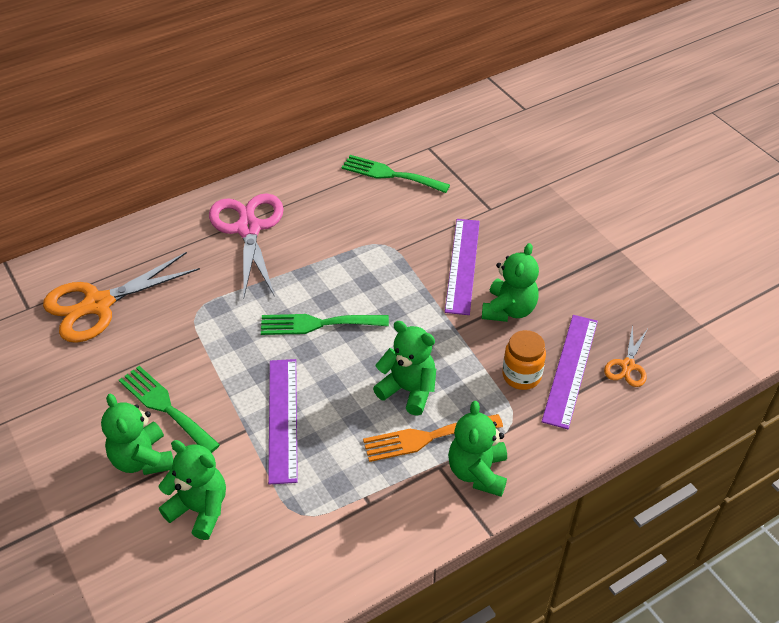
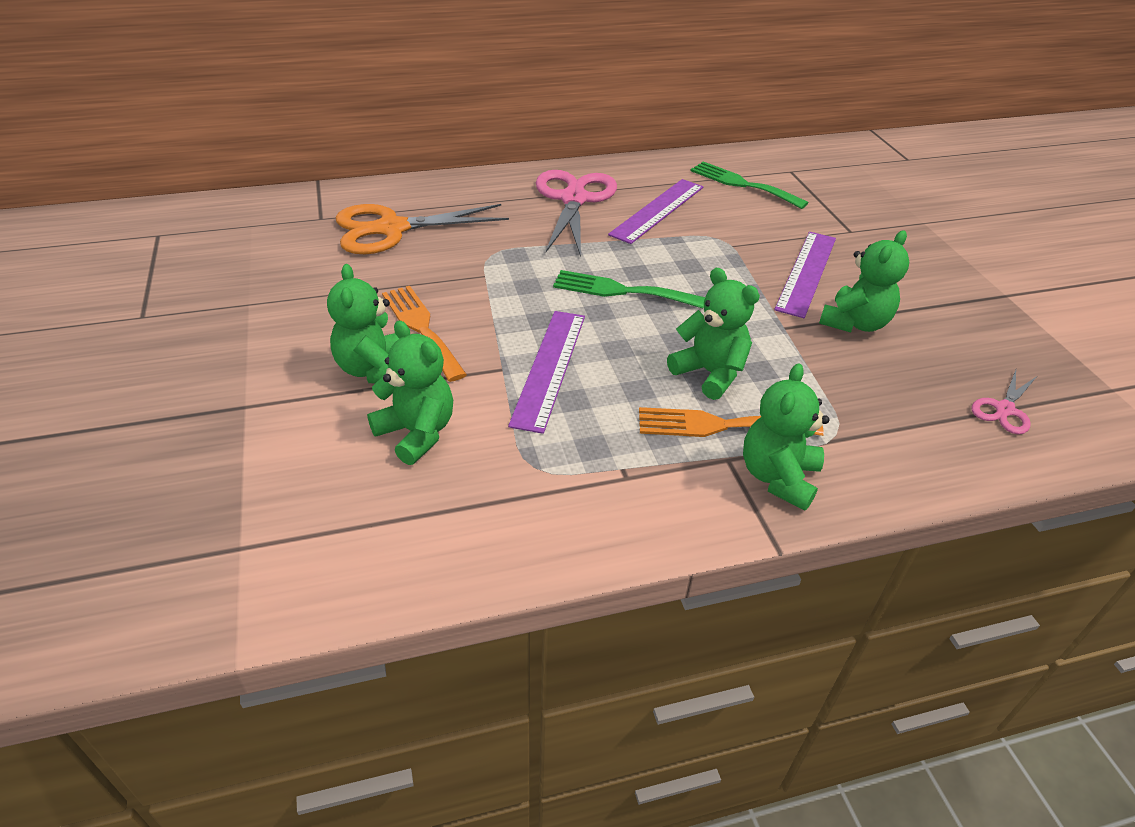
camera: 15 degrees right, 5 degrees down
(165, 407) = (421, 328): green fork -> orange fork
(521, 376) = (858, 389): orange jar -> none
(570, 369) = (924, 397): purple ruler -> purple ruler (657, 210)
(627, 366) = (1004, 409): orange scissors -> pink scissors

